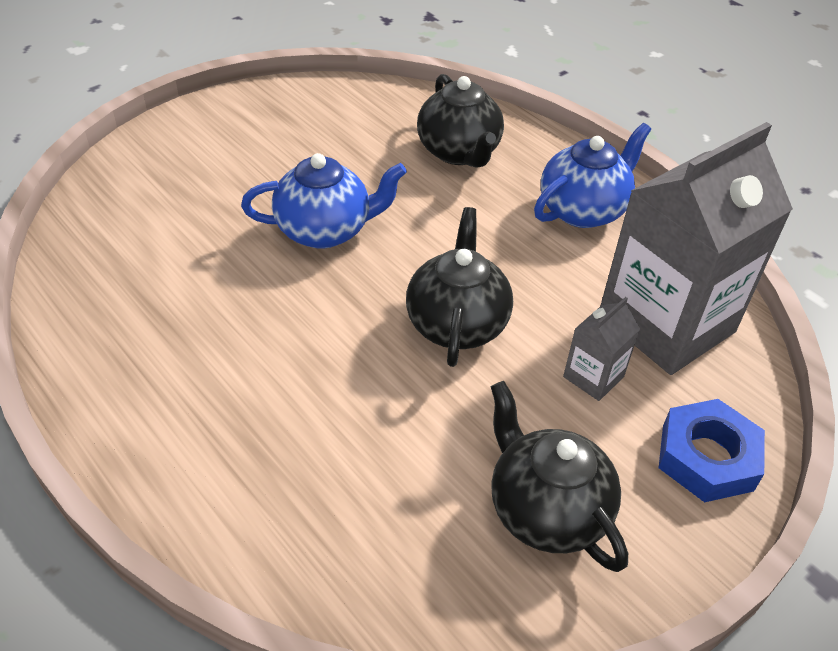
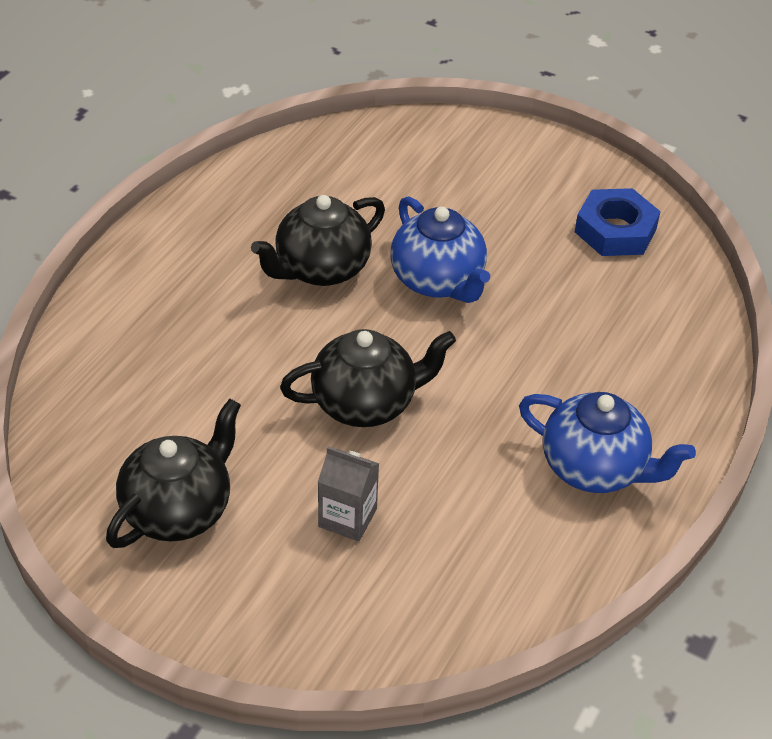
camera: 70 degrees right, 0 degrees up
(459, 152) = (624, 345): black teapot -> black teapot (321, 269)
(666, 323) = (452, 567): grey carton -> none
(707, 457) = (285, 622): blue nut -> blue nut (615, 230)

